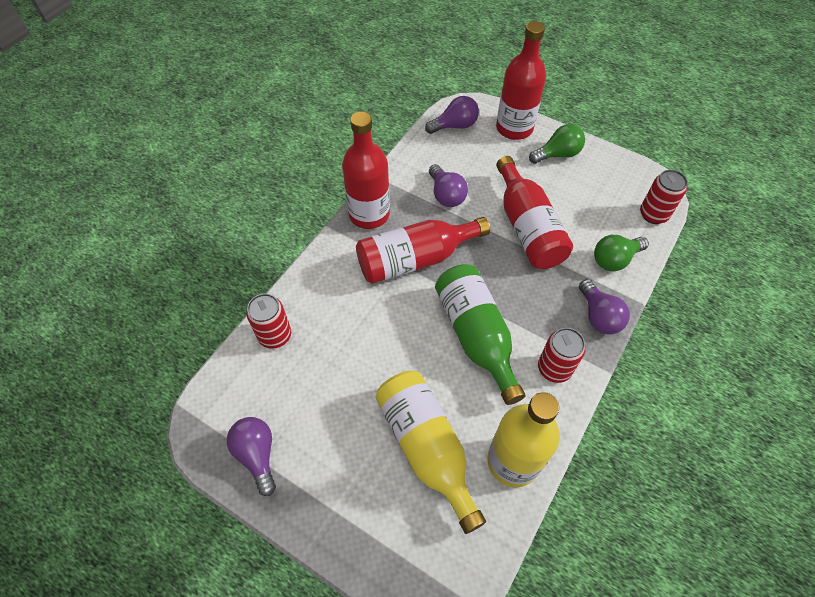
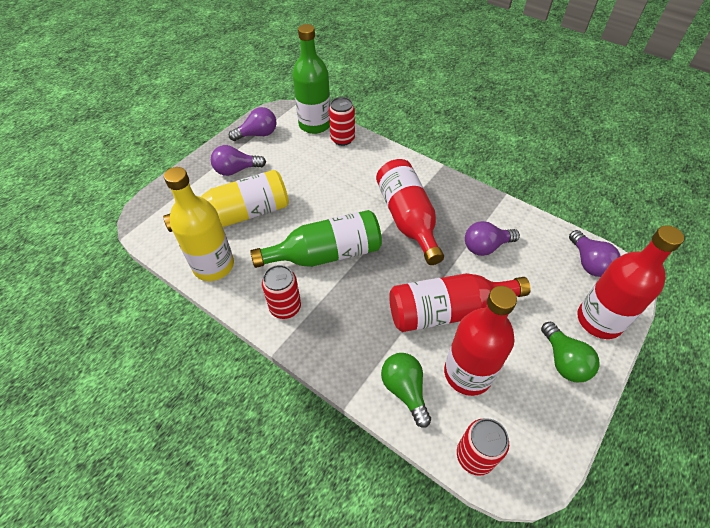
camera: 95 degrees right, 5 degrees down
(240, 375) = (315, 124): none -> green bottle
(369, 214) = (457, 190): red bottle -> red bottle (467, 373)
(599, 316) = (334, 357): purple light bulb -> purple light bulb (236, 170)

